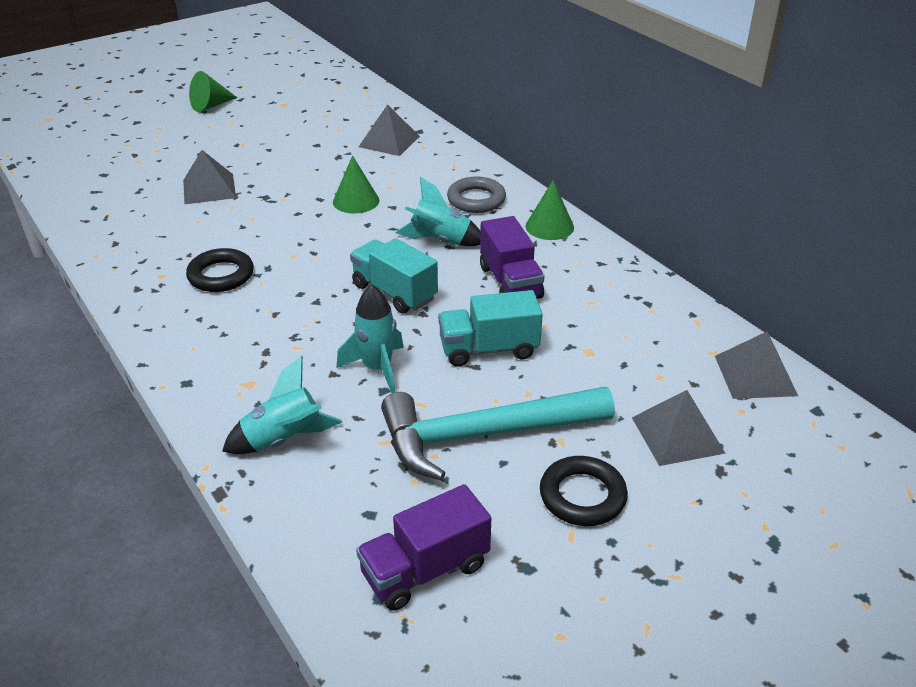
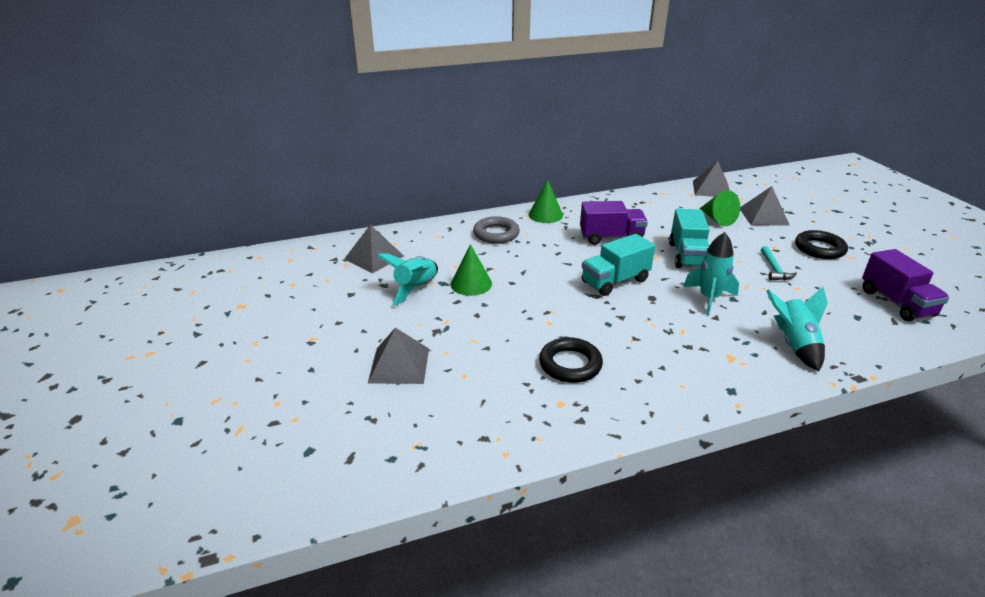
camera: 75 degrees left, 5 degrees down
(210, 106) = (192, 356): green cone -> green cone (717, 219)
(440, 241) = (549, 255): turquoise rocket -> turquoise rocket (415, 288)
(485, 435) = (774, 269): turquoise hammer -> turquoise hammer, size x0.40

